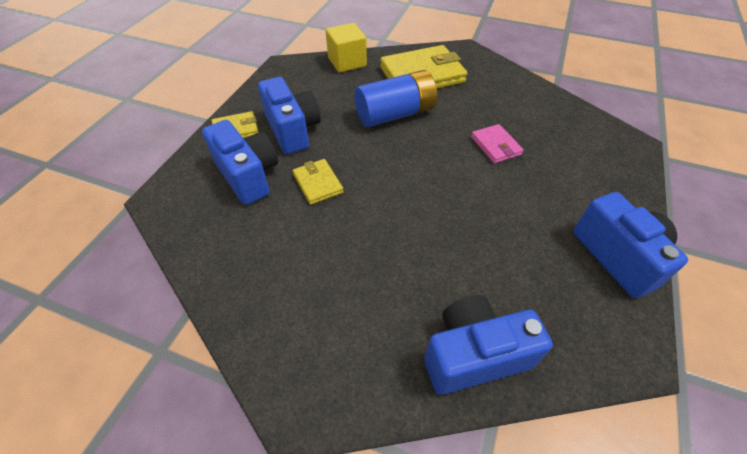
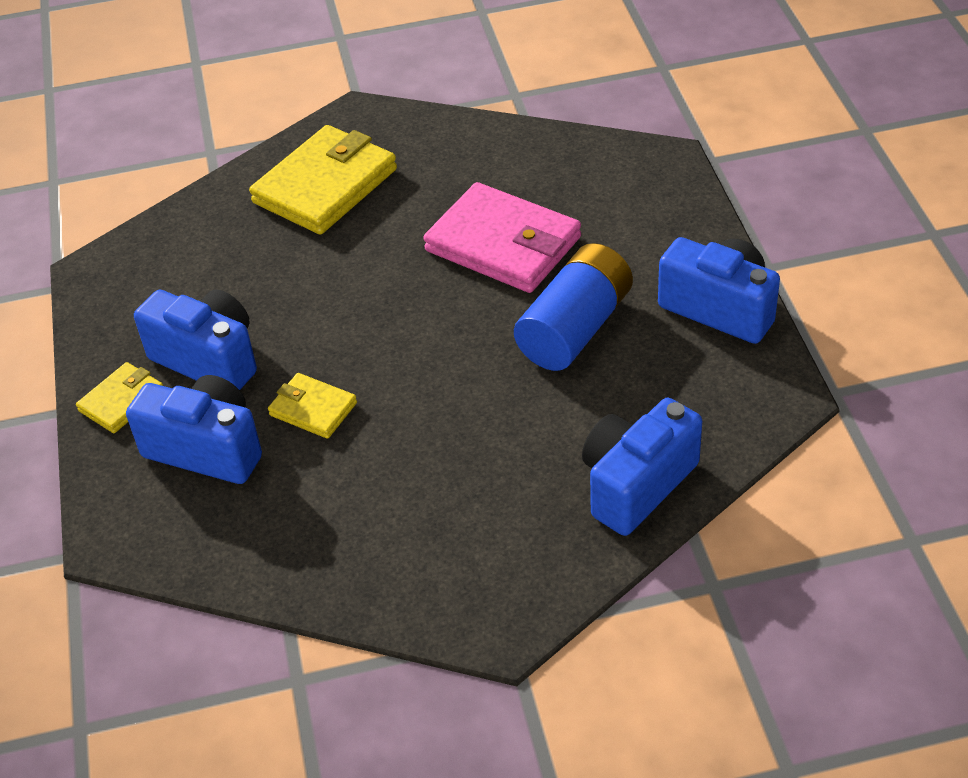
camera: 30 degrees left, 5 degrees down
(347, 62) = (191, 218): yellow cube -> none
(395, 114) = (336, 265): blue battery -> blue battery (575, 328)
(495, 146) = (503, 244): pink wallet -> pink wallet, size x1.95

